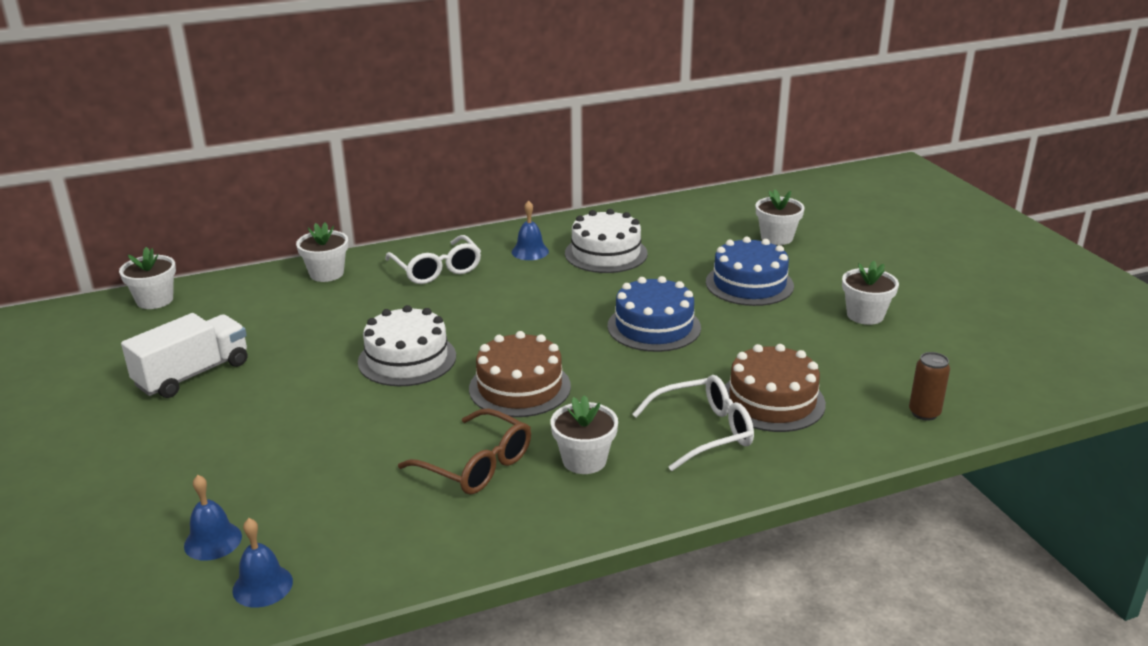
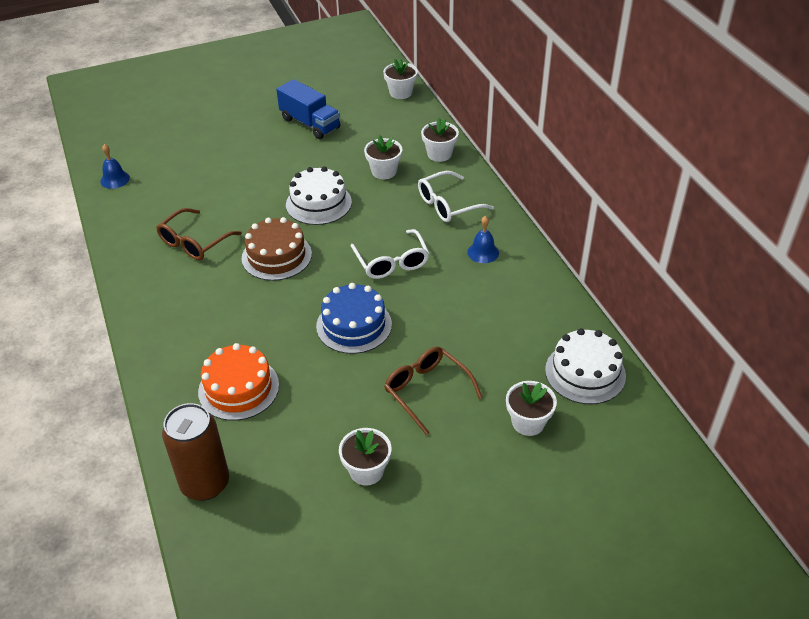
camera: 90 degrees right, 15 degrees up
(193, 374) = (310, 123): white truck -> blue truck
(213, 541) = (153, 158): blue bell -> none
(584, 460) = (188, 288): white flower pot -> white flower pot (384, 171)
(606, 253) = (483, 298): white cake -> white cake (585, 373)
(702, 432) = (207, 346): white glasses -> white glasses (391, 262)
(749, 284) = (427, 391): blue cake -> brown glasses
(772, 401) = (238, 388): brown cake -> orange cake
(924, 413) = (205, 483): brown can -> brown can, size x1.93

